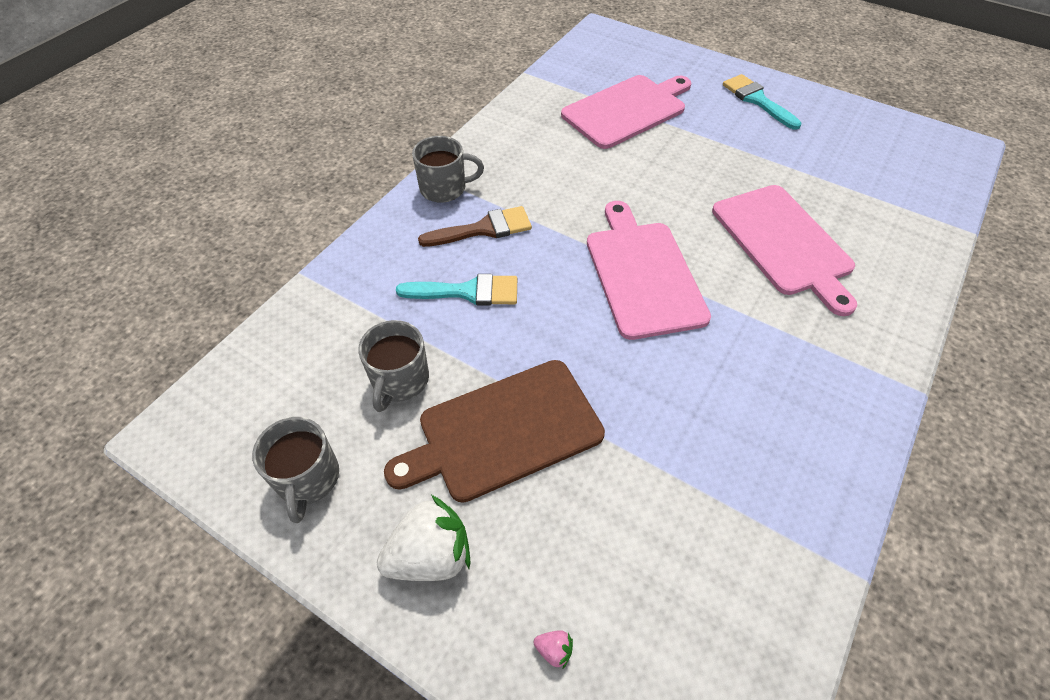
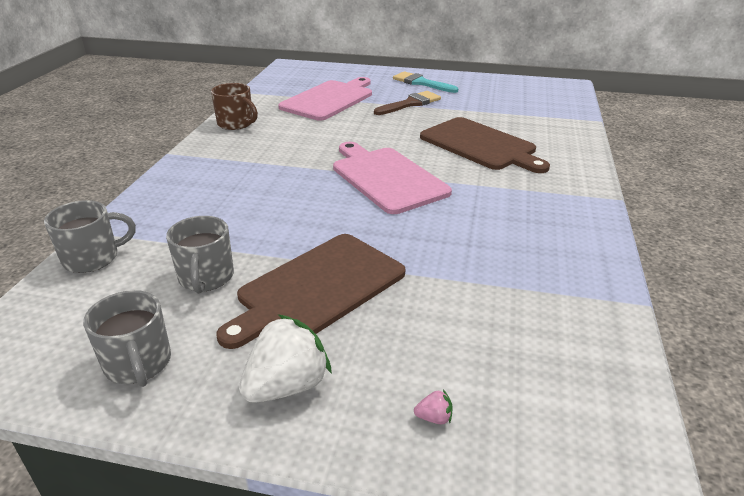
camera: 20 degrees left, 20 degrees down
(444, 188) = (198, 160): grey mug -> grey mug (92, 258)
(467, 291) = (245, 213): turquoise brush -> none
(483, 229) = (243, 176): brown brush -> brown brush (410, 103)
(503, 133) = (236, 124): none -> brown mug
(784, 243) = (480, 145): pink cutting board -> brown cutting board

